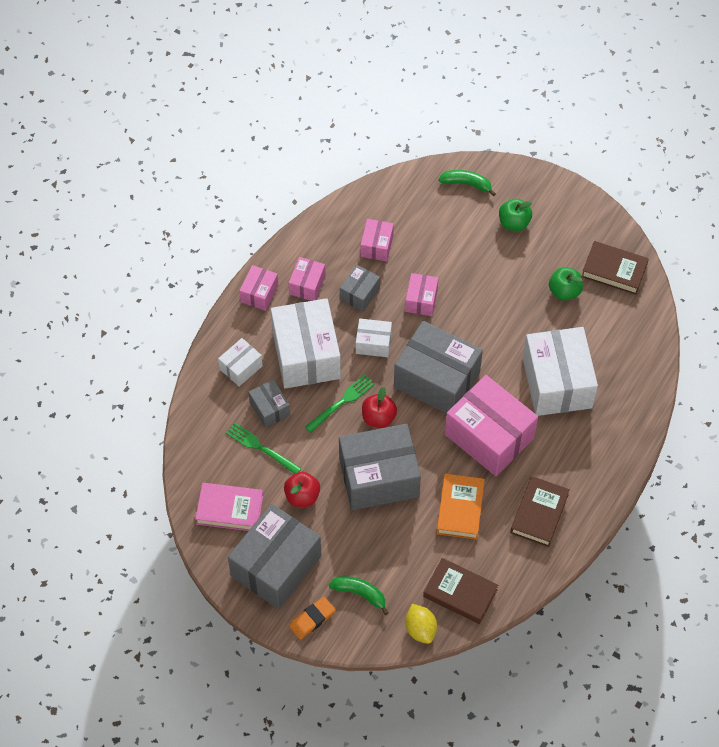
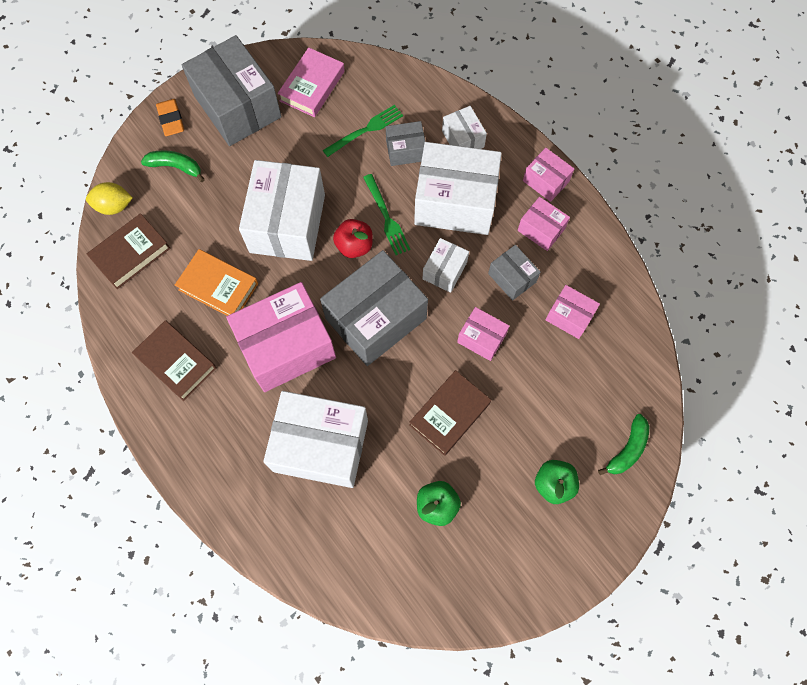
camera: 110 degrees right, 10 degrees up
(302, 496) = (298, 150): red apple -> none
(360, 593) = (175, 167): green banana -> green banana turned 120 degrees counterclockwise
(379, 477) = (287, 223): grey box -> white box
(614, 270) = (445, 580): brown book -> brown book (449, 414)

